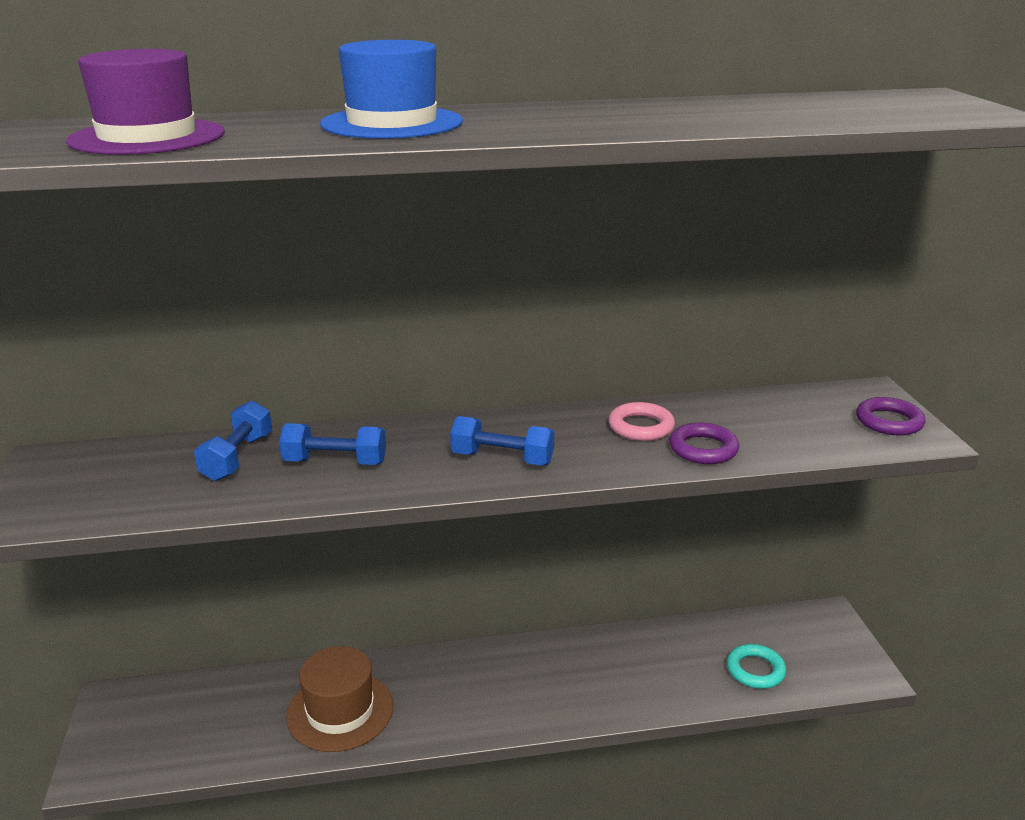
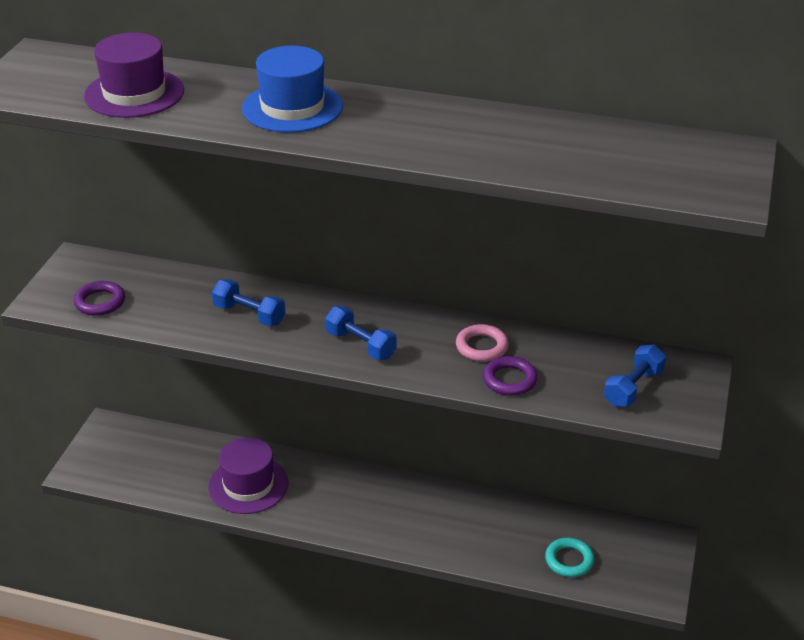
camera: 25 degrees right, 10 degrees up
(237, 457) = (190, 292): blue dumbbell -> blue dumbbell (633, 388)
(340, 711) = (248, 485): brown hat -> purple hat
(889, 421) = (680, 399): purple ring -> purple ring (100, 302)

